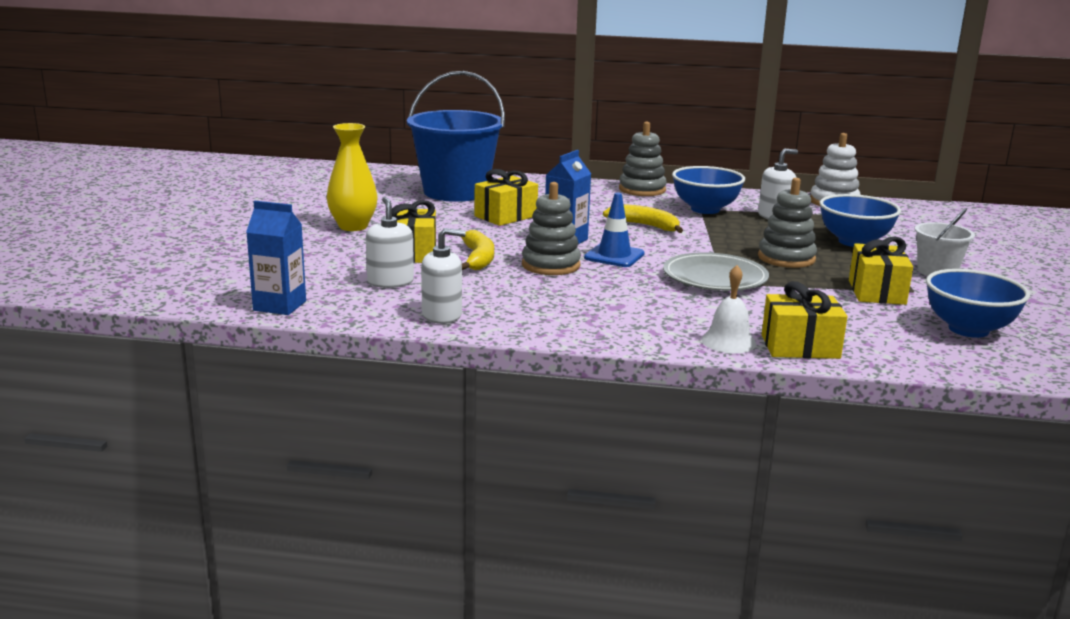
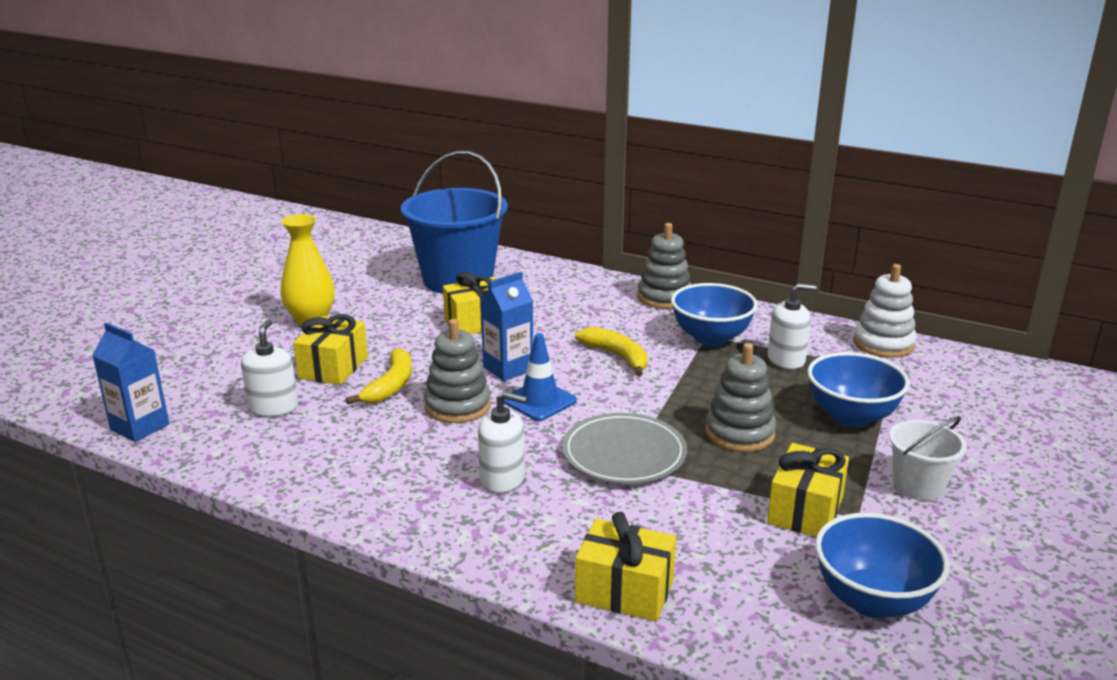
camera: 20 degrees right, 5 degrees up
(442, 315) = (278, 467): white soap dispenser -> white soap dispenser (502, 479)
(728, 341) = (546, 565): white bell -> none

